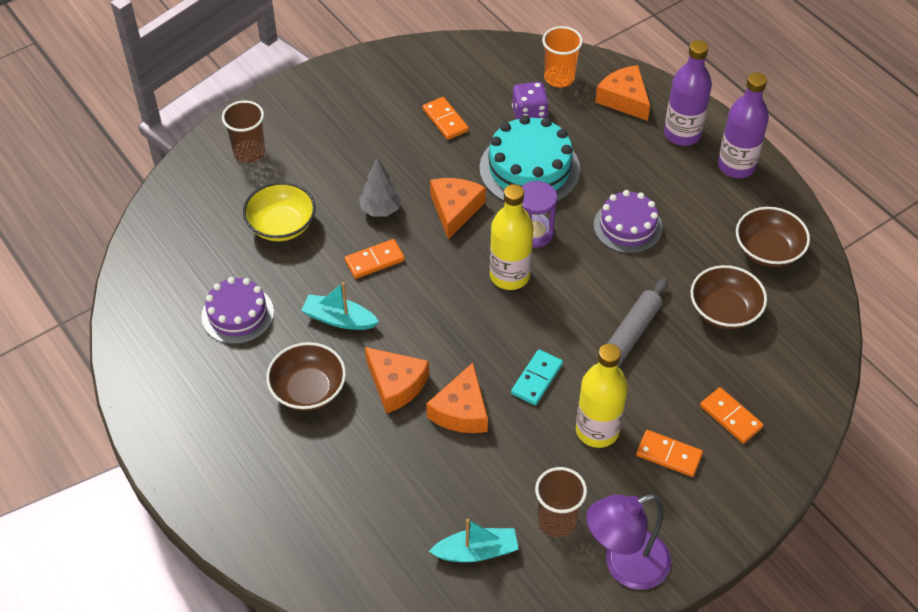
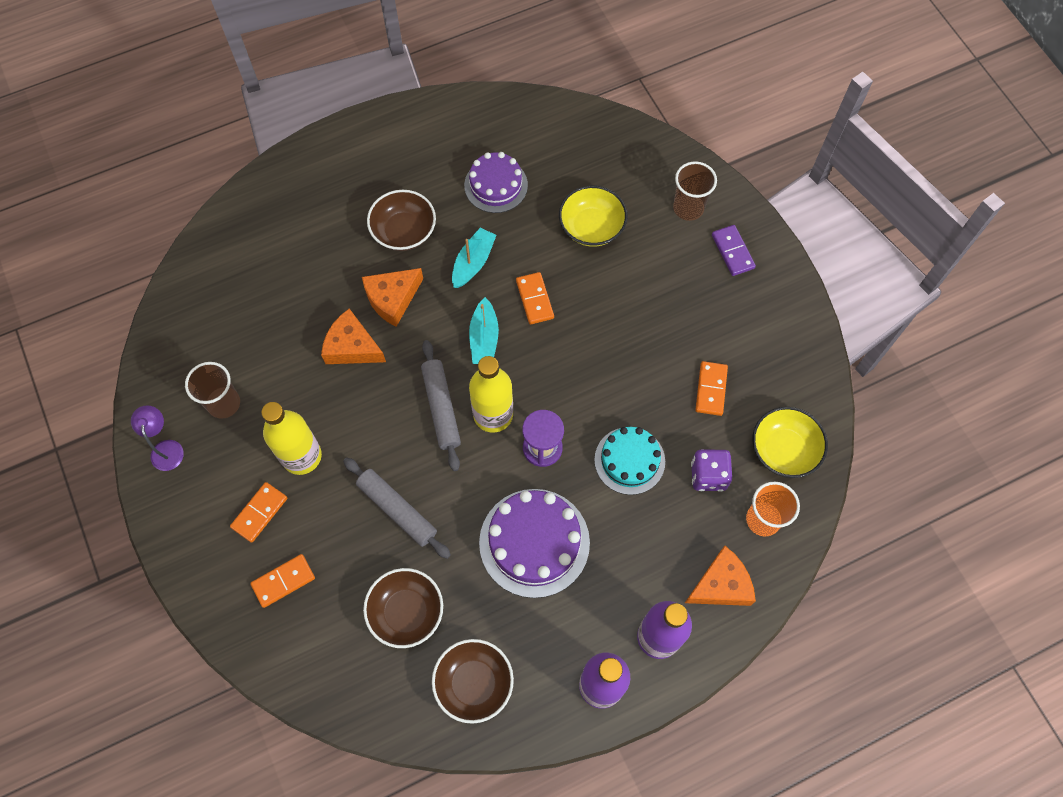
camera: 100 degrees right, 15 degrees up
(295, 116) = (732, 251): none -> purple domino
(380, 210) = (596, 312): grey tree -> none
(445, 120) = (711, 389): orange domino -> orange domino turned 60 degrees counterclockwise
(455, 210) = (585, 379): orange cheese -> none
(476, 551) = (215, 336): turquoise boat -> turquoise boat (484, 338)
(492, 69) = (784, 450): none -> yellow bowl
(513, 319) = (441, 408): none -> grey rolling pin
(529, 169) = (629, 460): turquoise cake -> turquoise cake, size x0.66
(537, 379) = (369, 416): turquoise domino -> none
(624, 566) = (166, 448): purple lamp -> purple lamp, size x0.58
(627, 226) = (534, 542): purple cake -> purple cake, size x1.52

